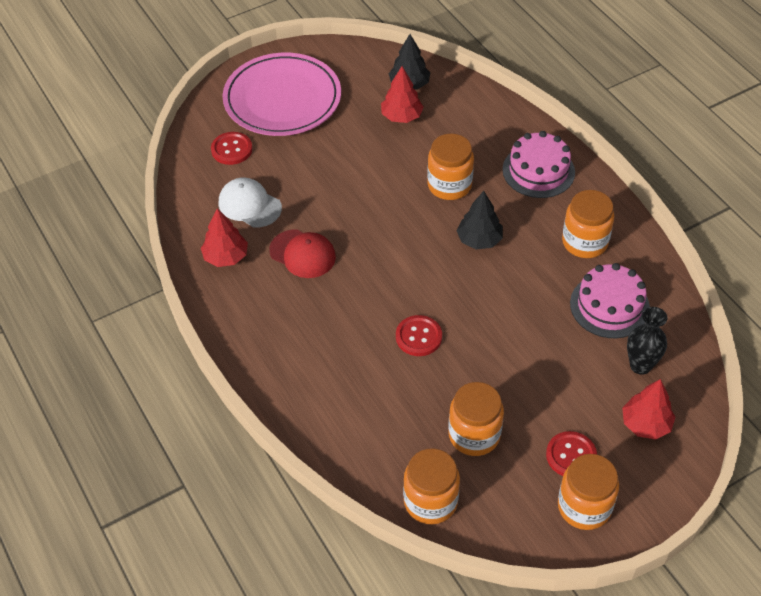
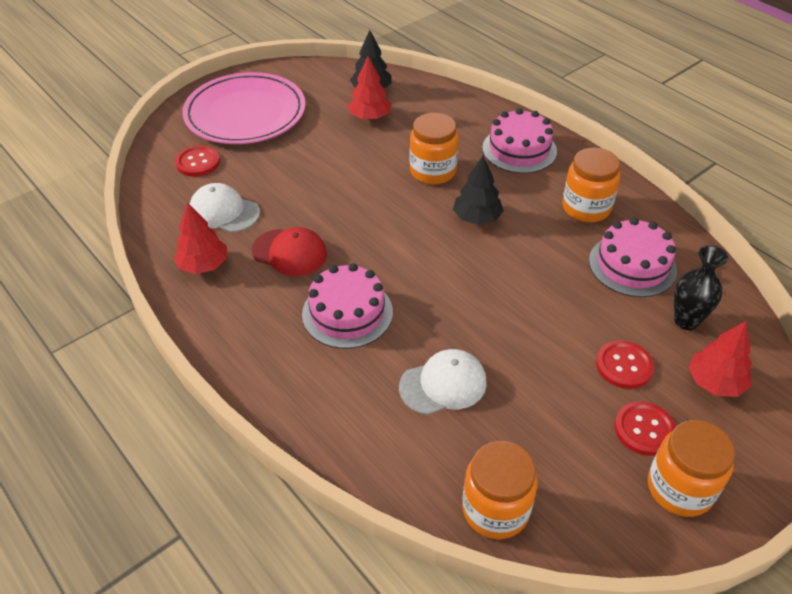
camera: 10 degrees left, 5 degrees down
(343, 319) = (347, 313): none -> pink cake
(412, 394) = (443, 384): none -> white cap
(418, 337) = (436, 321): red button -> red button (624, 366)
(474, 435) = (526, 421): orange jar -> none

